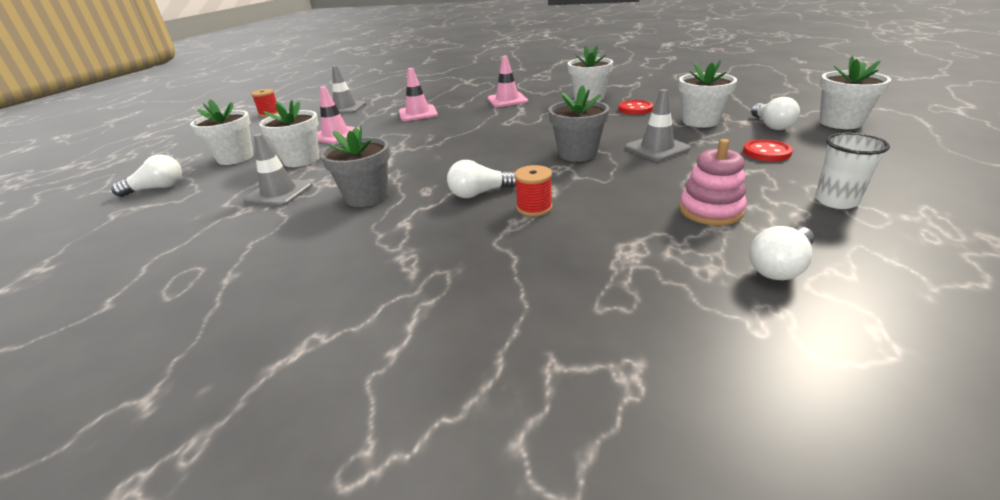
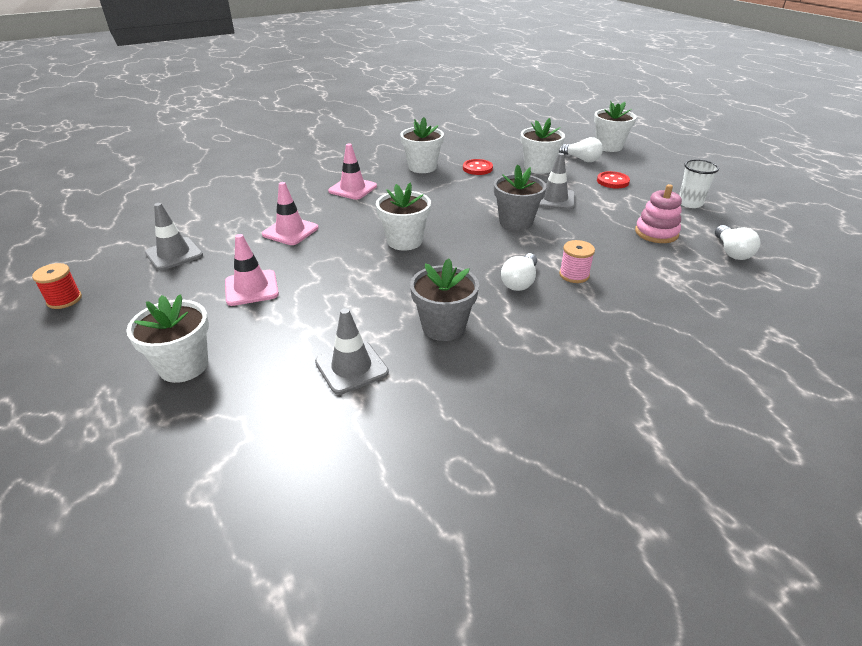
camera: 50 degrees left, 5 degrees up
(157, 188) = (172, 447): white light bulb -> none
(301, 160) = (283, 328): white flower pot -> white flower pot (404, 241)
(534, 207) = (574, 275): red spool -> pink spool

